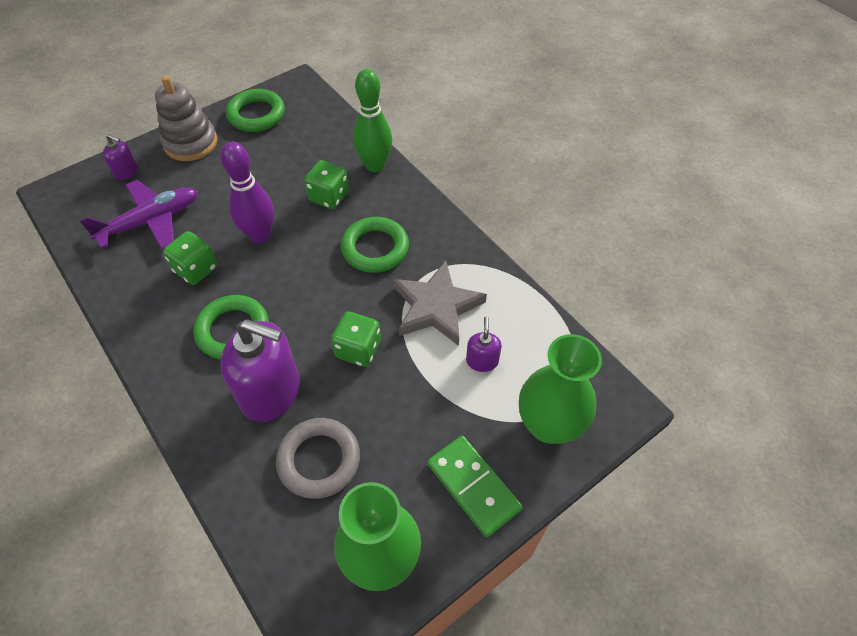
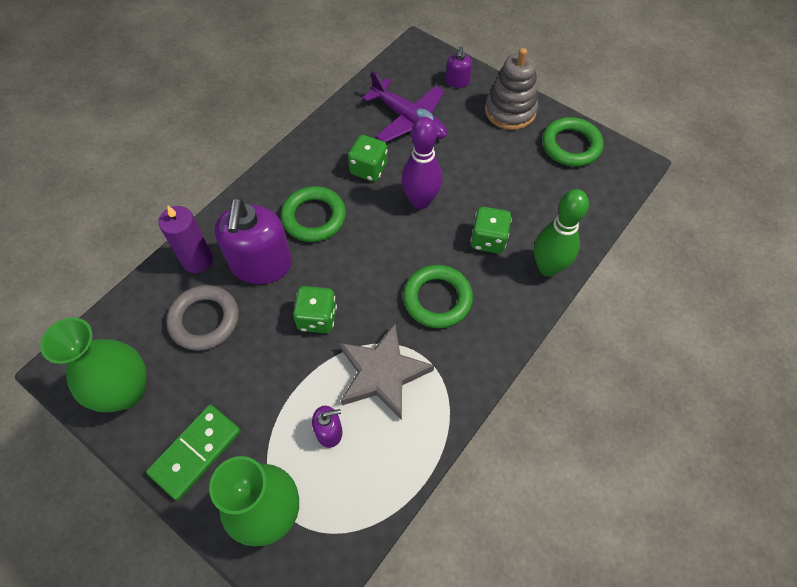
camera: 75 degrees right, 5 degrees up
(234, 459) = (197, 260): none -> purple candle

